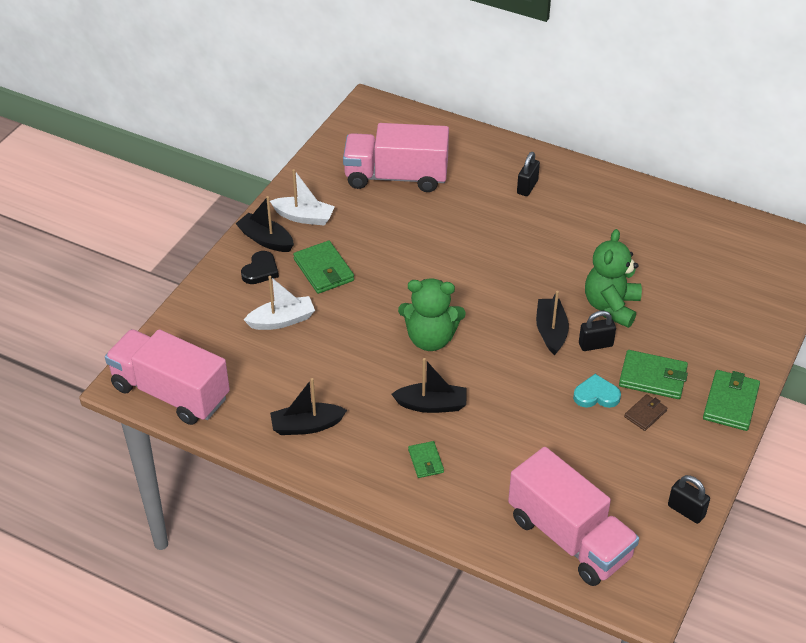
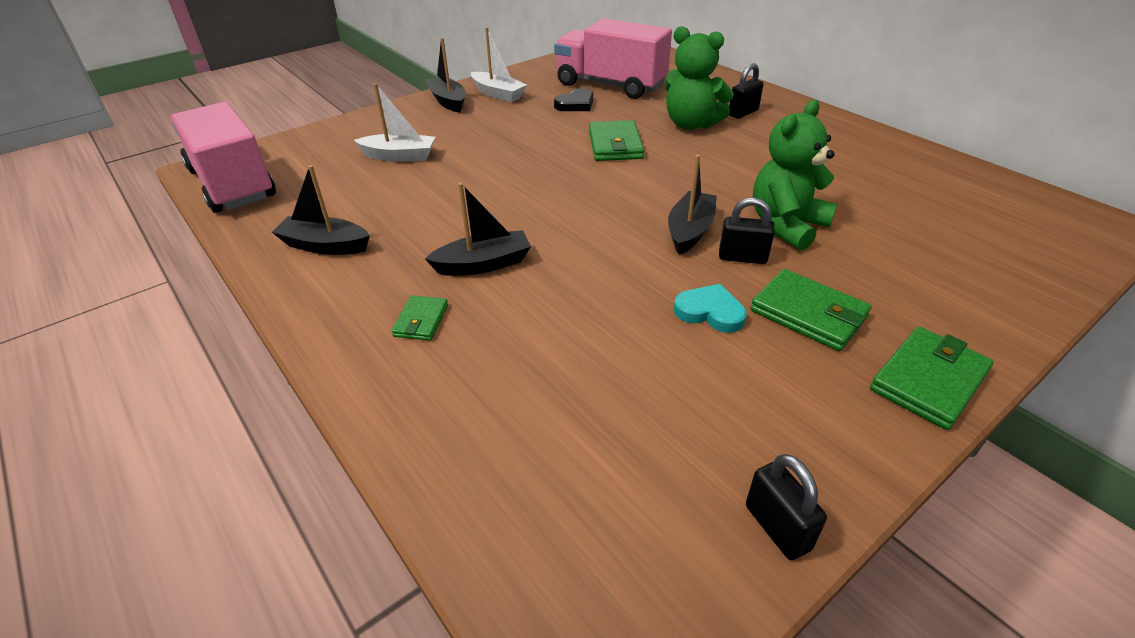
camera: 25 degrees right, 5 degrees down
(260, 270) = (420, 119): black heart -> black heart (575, 104)
(324, 270) = (479, 130): green wallet -> green wallet (615, 145)
(430, 339) = (537, 204): green teddy bear -> green teddy bear (691, 124)
(432, 405) = (483, 264): black boat -> black boat turned 45 degrees counterclockwise
(569, 537) = (540, 495): pink truck -> none
(645, 414) = (773, 355): brown wallet -> none

